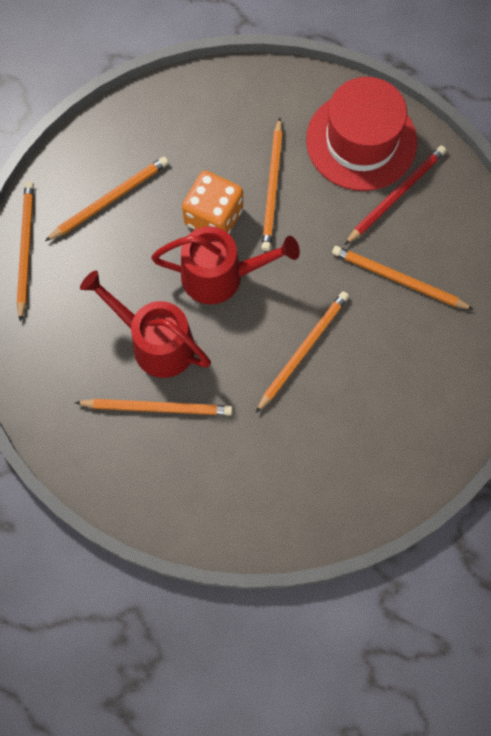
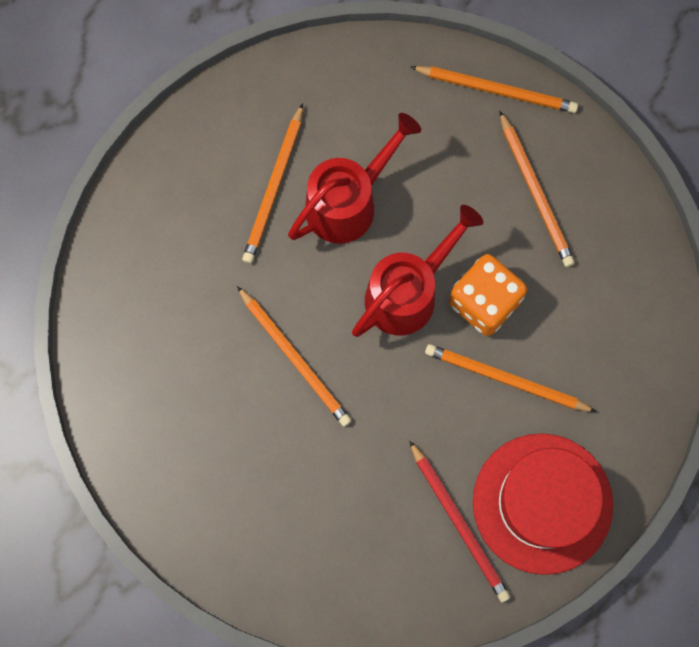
camera: 105 degrees right, 5 degrees up
(221, 276) = (408, 292): red watering can -> red watering can turned 150 degrees counterclockwise
(398, 279) = (351, 492): orange pencil -> none

